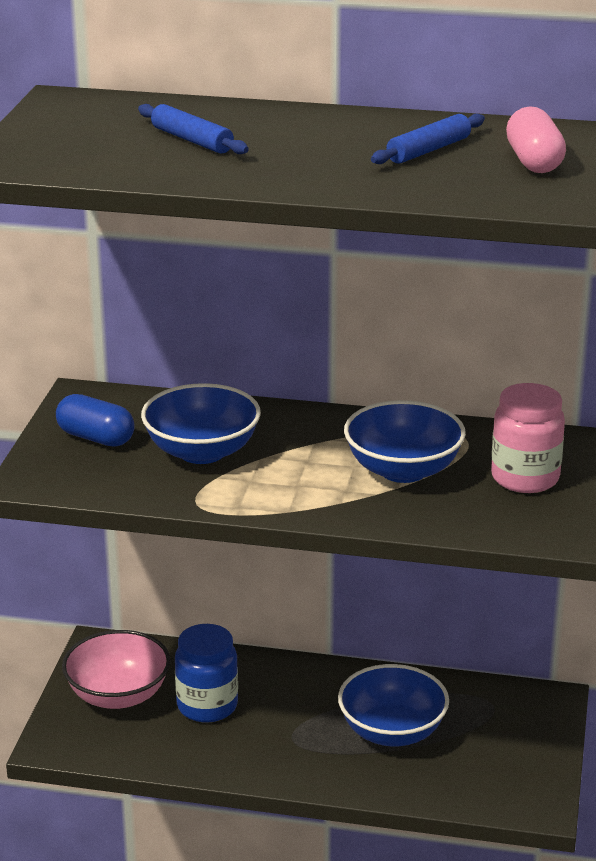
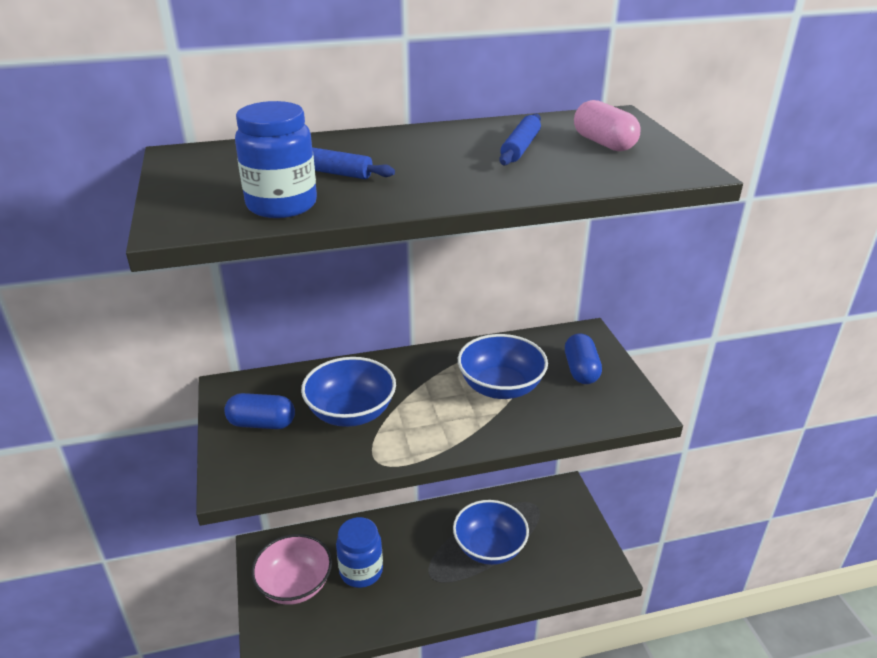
camera: 25 degrees left, 5 degrees up
(114, 163) = (282, 205): none -> blue jar
(525, 478) = (581, 370): pink jar -> blue capsule

